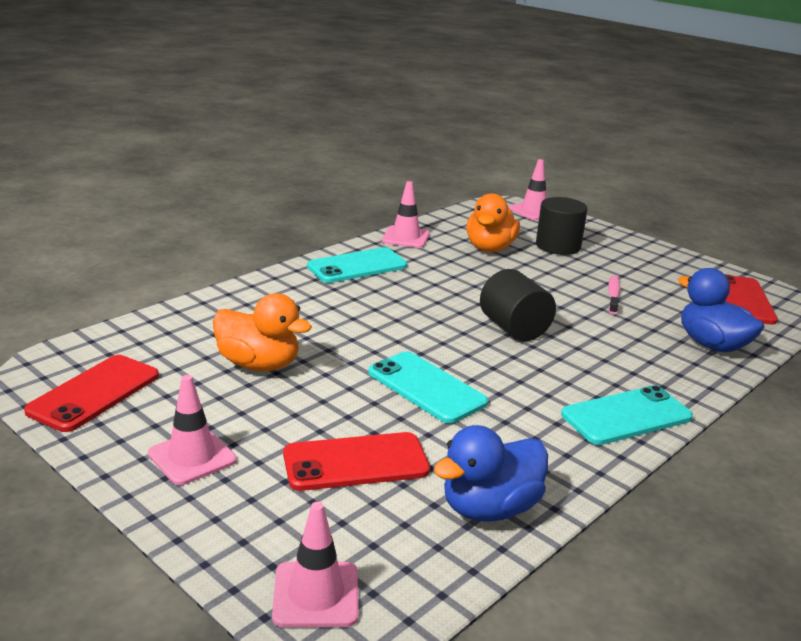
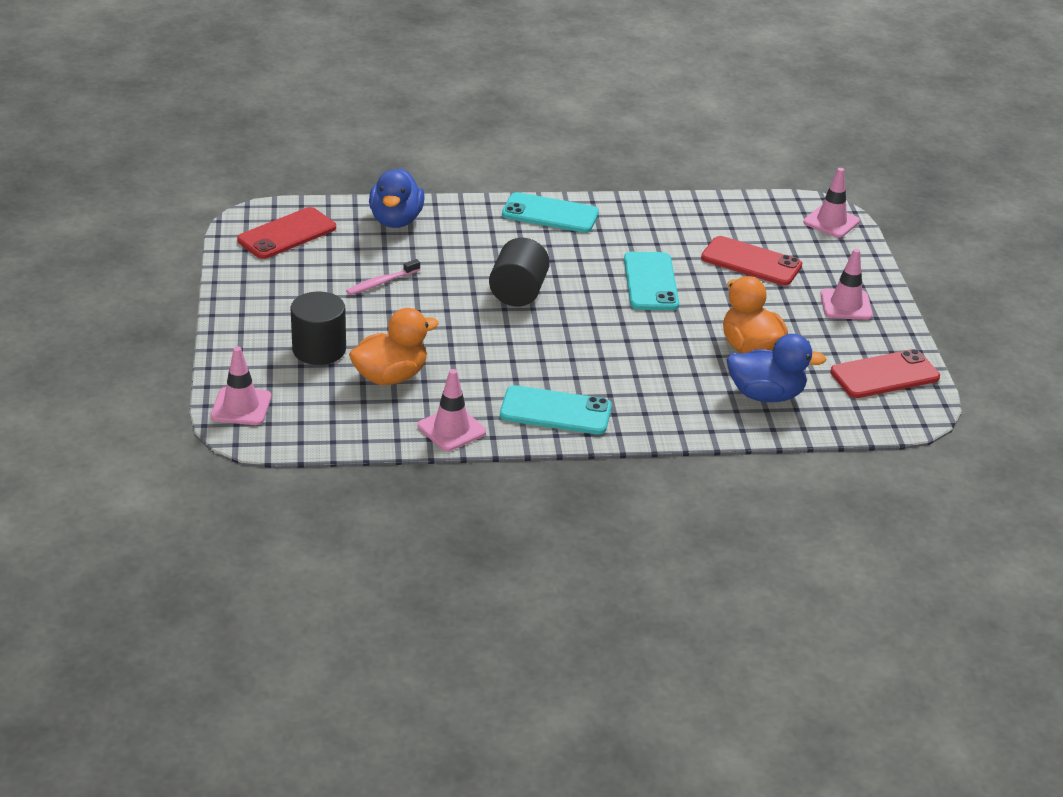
camera: 140 degrees left, 10 degrees up
(489, 508) = (704, 213): blue duck -> blue duck (766, 395)

